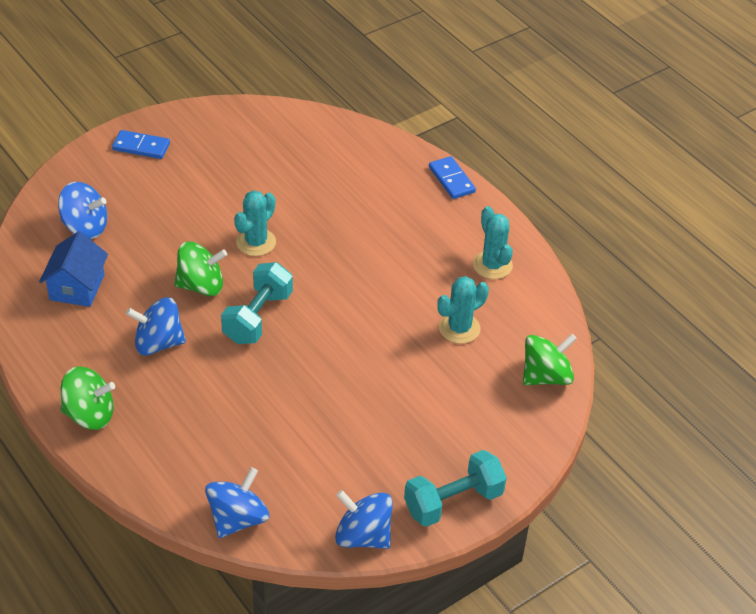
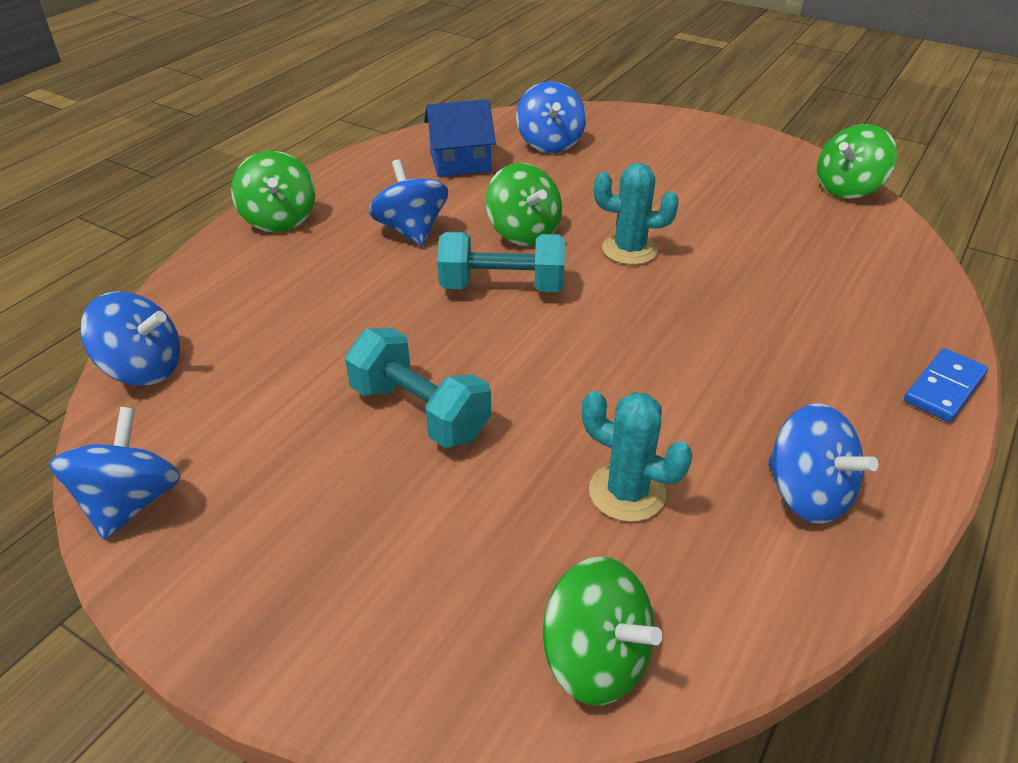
camera: 70 degrees right, 5 degrees down
(141, 146) = (701, 139): blue domino -> none
(255, 112) = (848, 189): none -> green spinning top
(453, 502) = (227, 599): turquoise dumbbell -> turquoise dumbbell (420, 412)
(492, 265) = (807, 494): turquoise cactus -> blue spinning top

